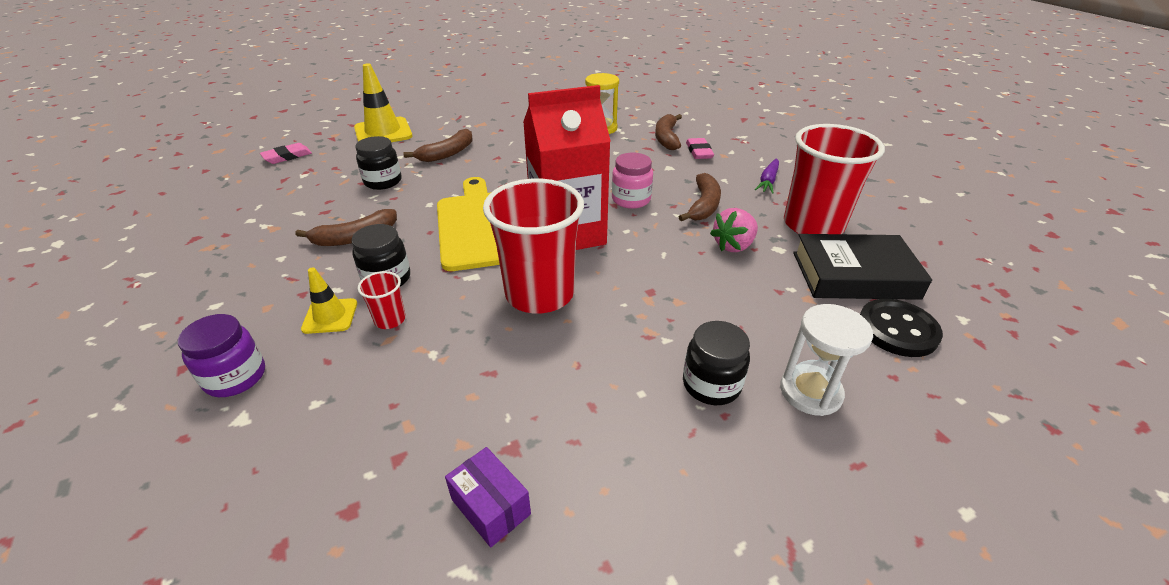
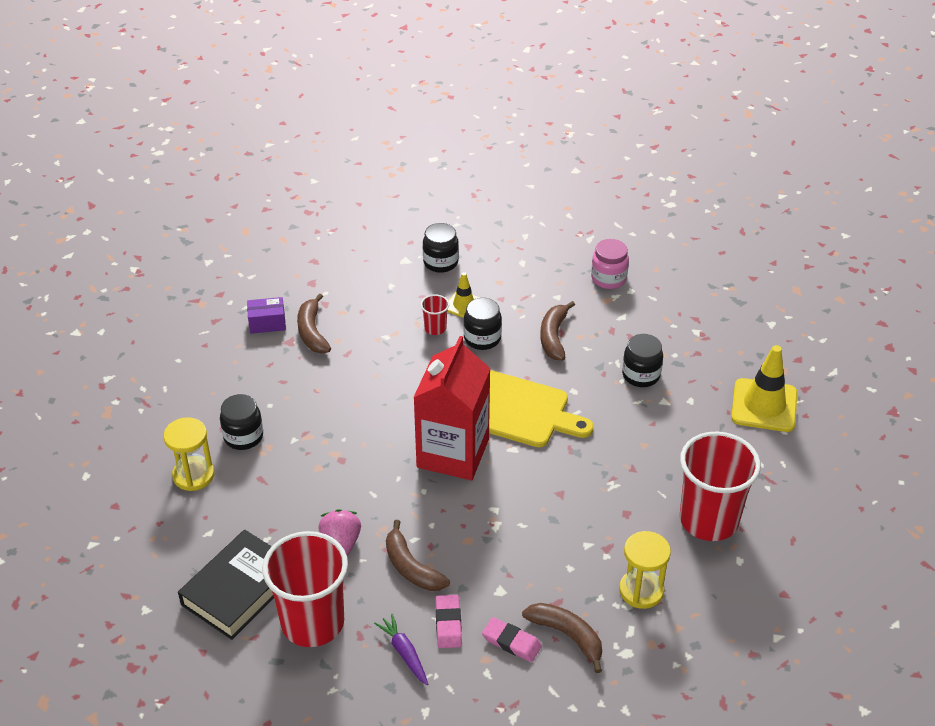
camera: 125 degrees right, 5 degrees up
(236, 377) = (440, 262): purple jar -> black jar
(287, 156) = (747, 329): pink eraser -> pink eraser (448, 624)
(447, 153) = (670, 435): brown banana -> brown banana (312, 332)
(539, 294) = (394, 403): red cup -> red cup (709, 520)
(631, 200) = (466, 522): pink jar -> pink jar (608, 278)
(810, 392) = (193, 475): white hourglass -> yellow hourglass
(897, 330) = (179, 561): black button -> none

